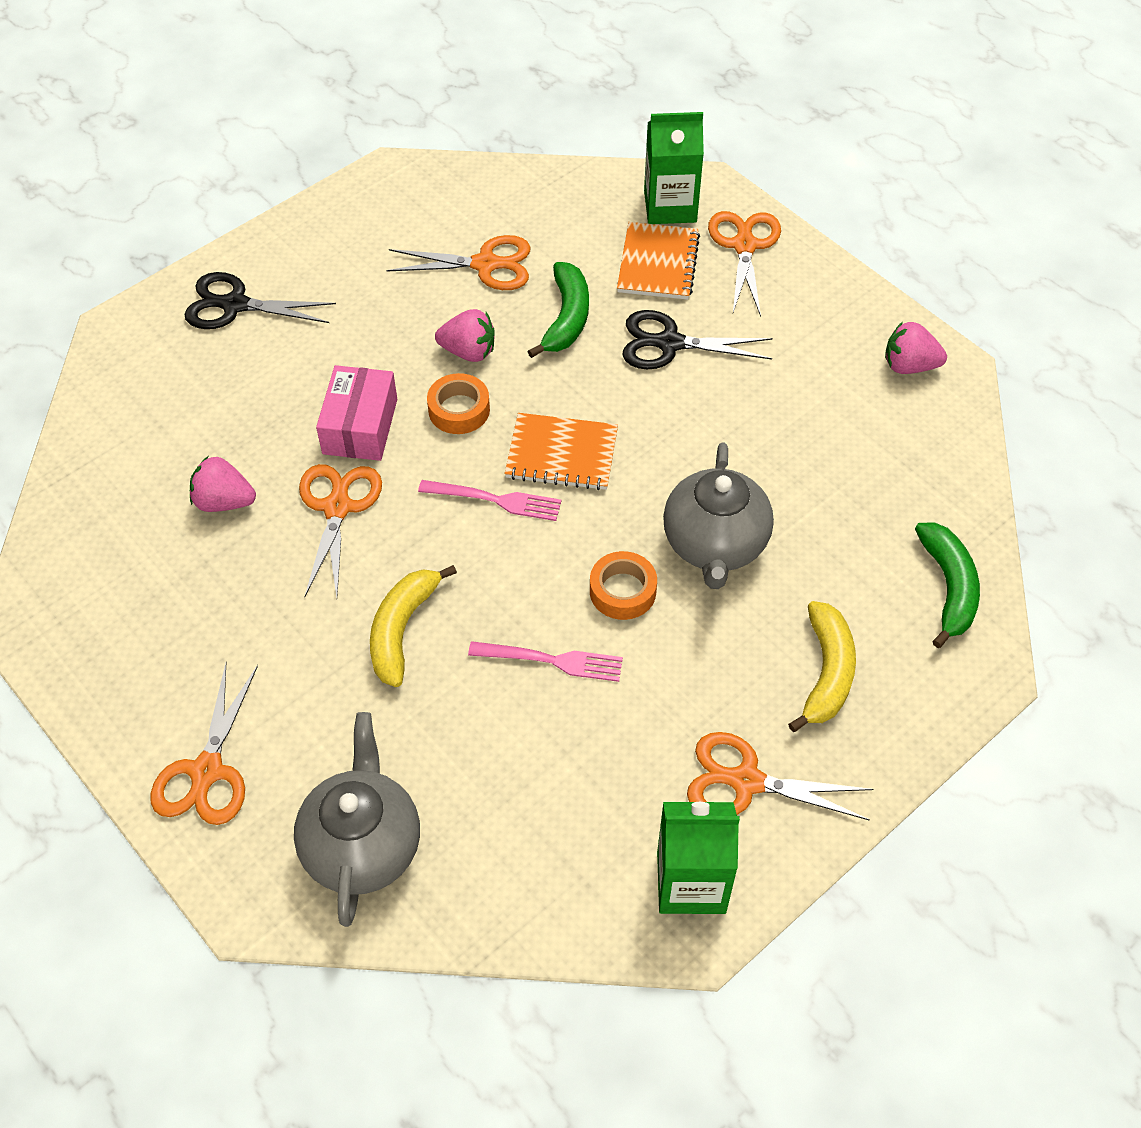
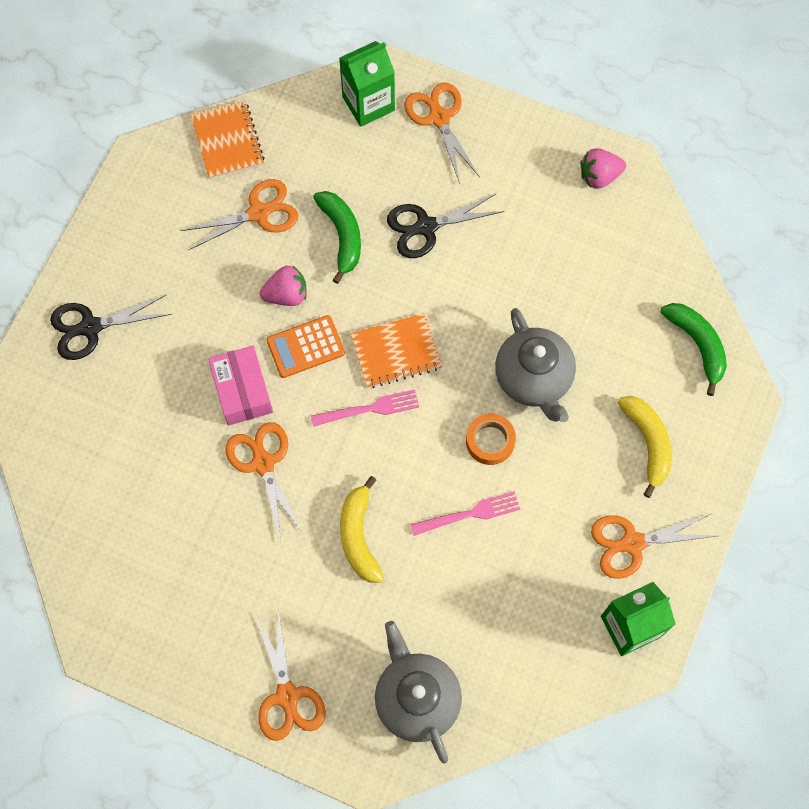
camera: 25 degrees left, 15 degrees up
(224, 502) = (180, 494): pink strawberry -> none
(459, 410) = (305, 347): orange tape -> orange calculator
(658, 263) = (384, 159): orange notebook -> orange notebook (228, 141)

